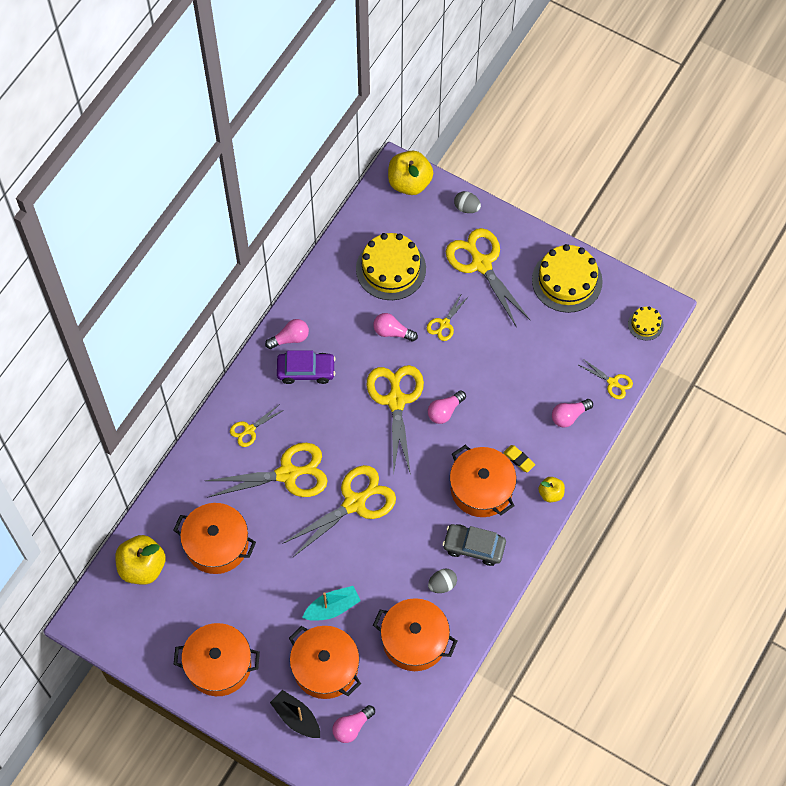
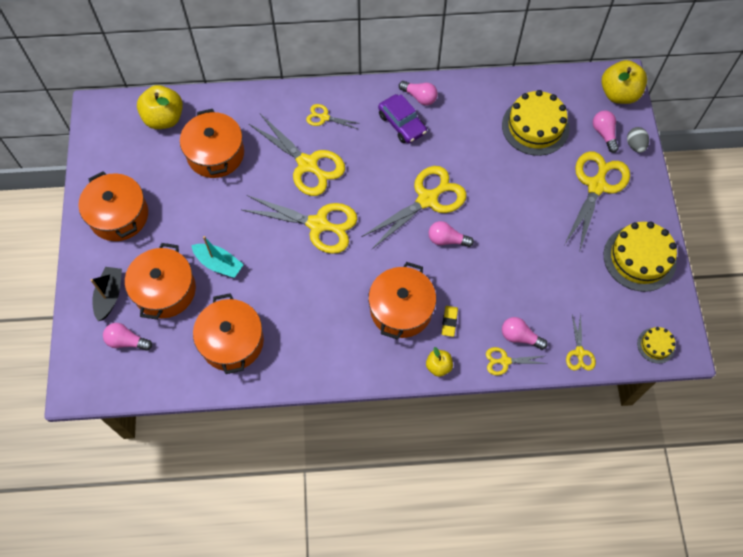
camera: 55 degrees right, 0 degrees up
(392, 332) = (483, 161): pink light bulb -> pink light bulb (604, 134)
(442, 584) = (295, 332): grey egg -> none
(444, 324) = (521, 192): yellow scissors -> yellow scissors (504, 361)
(474, 547) = (345, 336): grey car -> none

